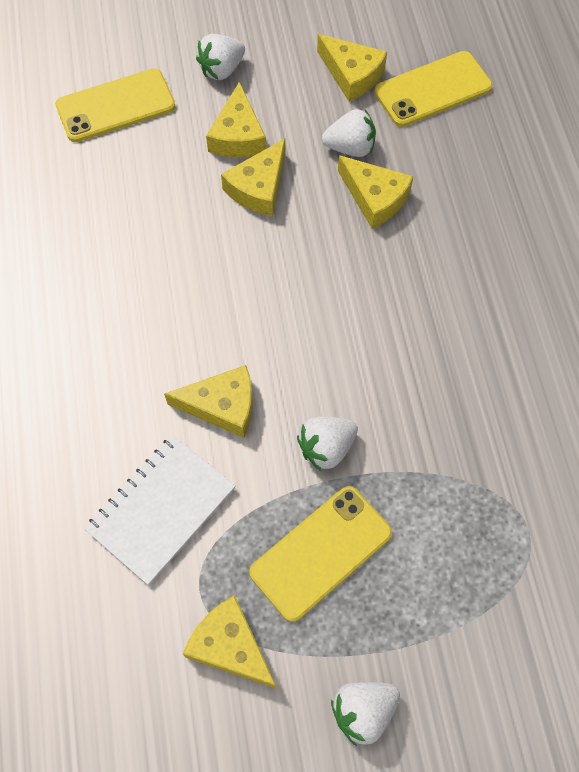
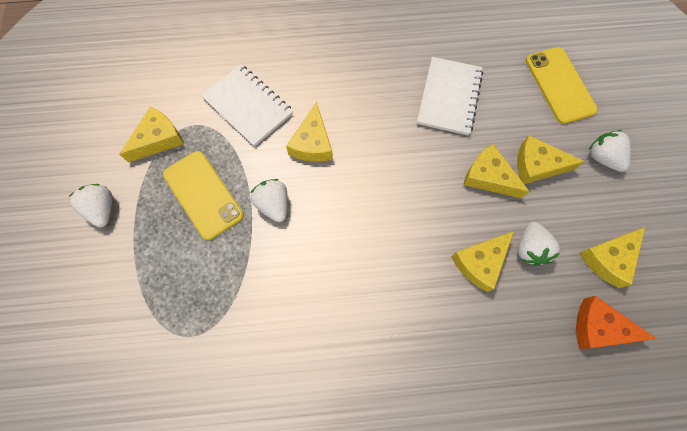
camera: 95 degrees right, 5 degrees up
(137, 232) = (449, 97): none -> white notebook
(432, 89) = (599, 328): yellow phone -> orange cheese

